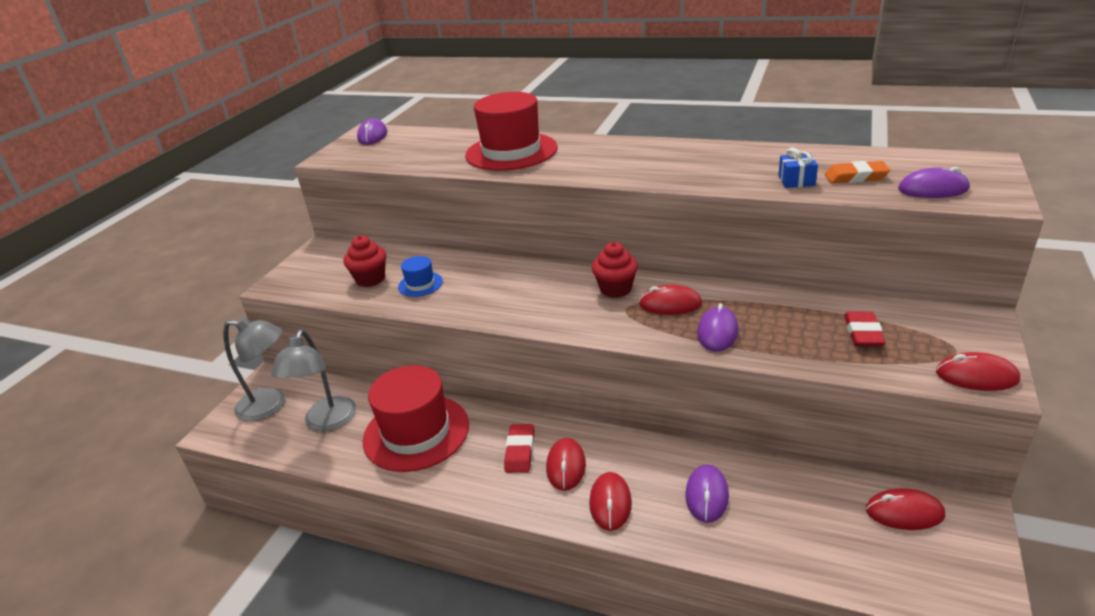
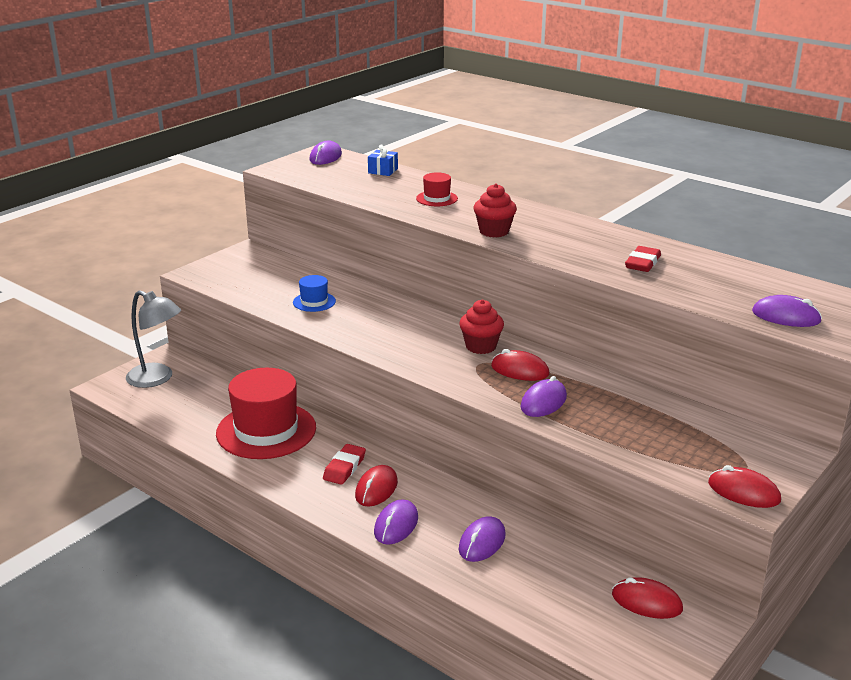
camera: 15 degrees right, 5 degrees down
(327, 422) = (197, 403): grey lamp -> none
(370, 279) = (274, 287): red cupcake -> red cupcake (494, 231)
(511, 152) = (436, 198): red hat -> red hat, size x0.46
(610, 503) = (396, 525): red mouse -> purple mouse
(796, 181) = (668, 281): blue gift -> blue gift (383, 171)
(855, 177) = (727, 290): orange eraser -> none
(863, 333) = (673, 435): red eraser -> red eraser (642, 263)

